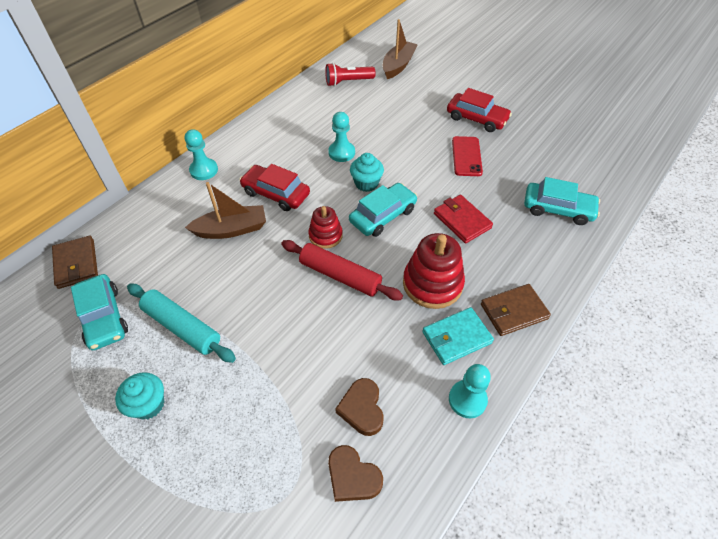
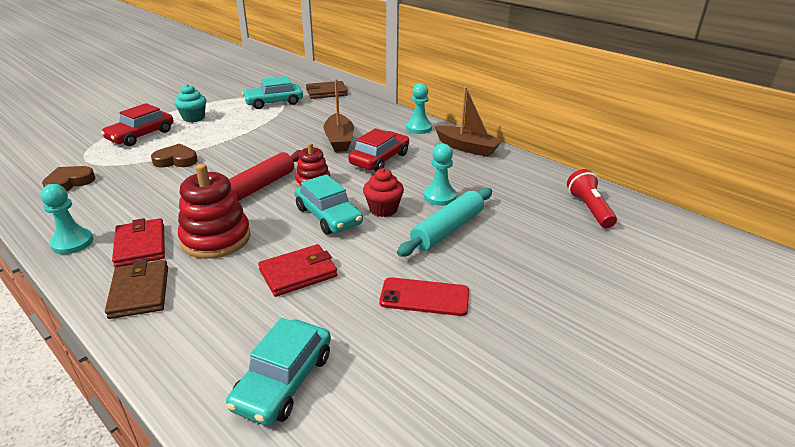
camera: 95 degrees right, 20 degrees down
(182, 327) = (248, 125): turquoise rolling pin -> turquoise rolling pin (447, 229)
(362, 409) = (117, 189): brown heart -> brown heart (176, 160)
(366, 183) = (383, 209): turquoise cupcake -> red cupcake
(398, 65) = (652, 256): brown boat -> brown boat (467, 148)
(456, 337) = (140, 245): turquoise wallet -> red wallet
(476, 118) = (521, 324): red car -> red car (141, 135)

